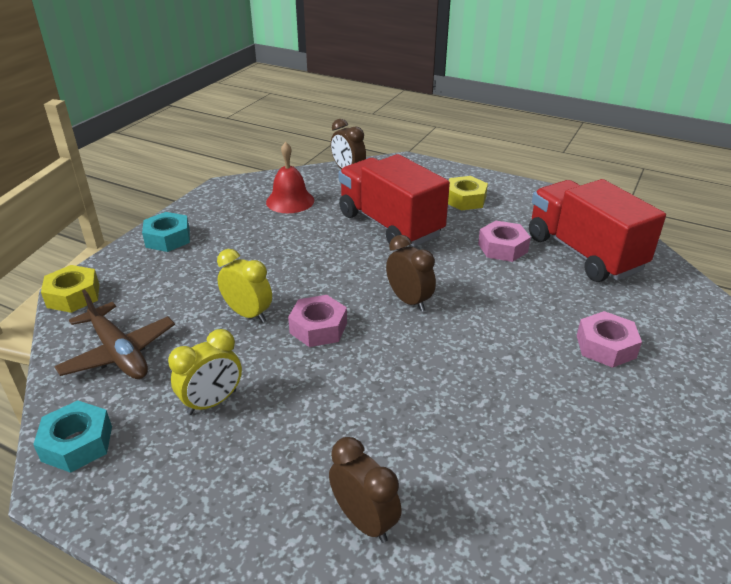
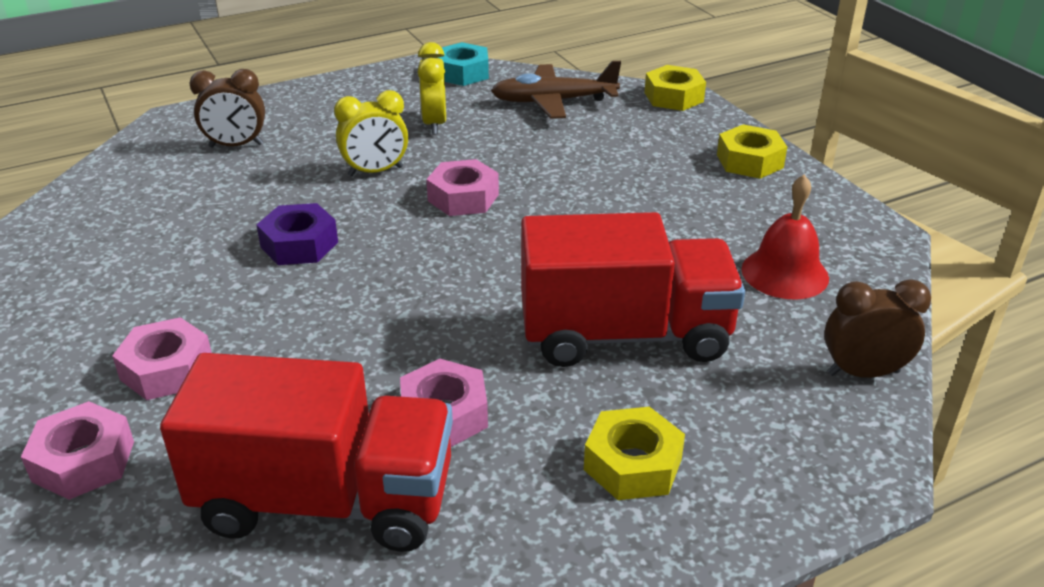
camera: 125 degrees right, 0 degrees up
(168, 238) = (749, 161): turquoise nut -> yellow nut
(248, 314) = (536, 168): yellow clock -> yellow clock (375, 171)
(409, 301) = (434, 270): brown clock -> none
(451, 370) = (299, 244): none -> purple nut
(680, 329) = (83, 461): none -> pink nut

